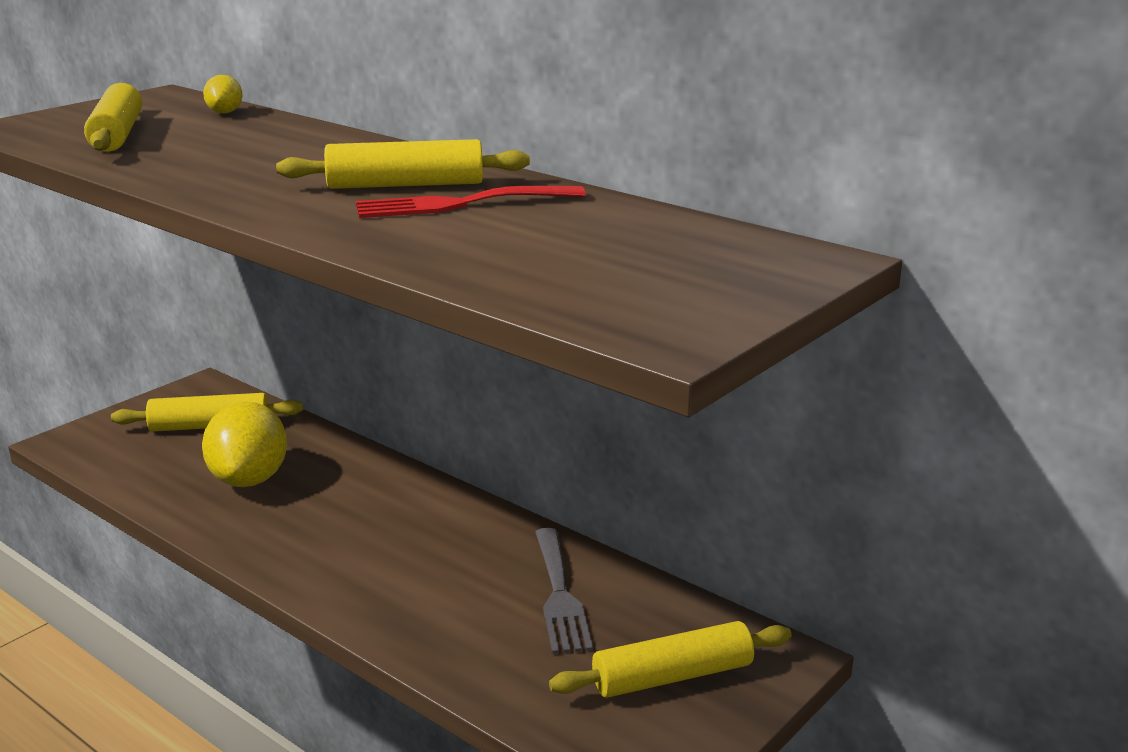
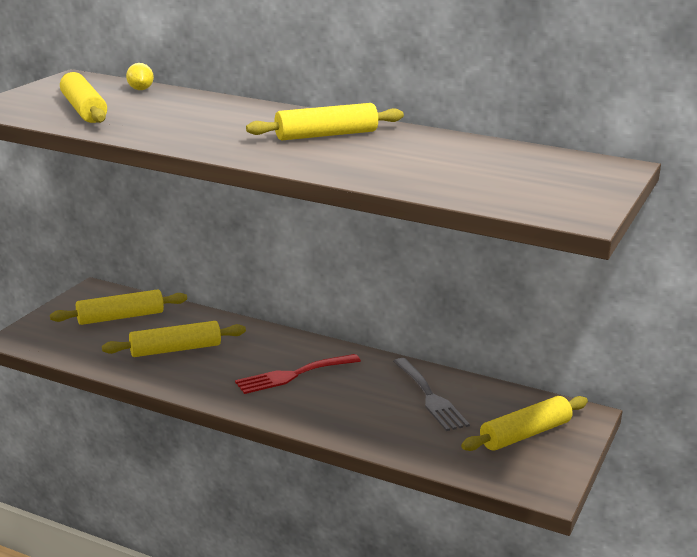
camera: 15 degrees left, 0 degrees up
(249, 479) = (175, 349): yellow lemon -> yellow rolling pin
(459, 204) = (374, 146): red fork -> red fork (293, 375)

